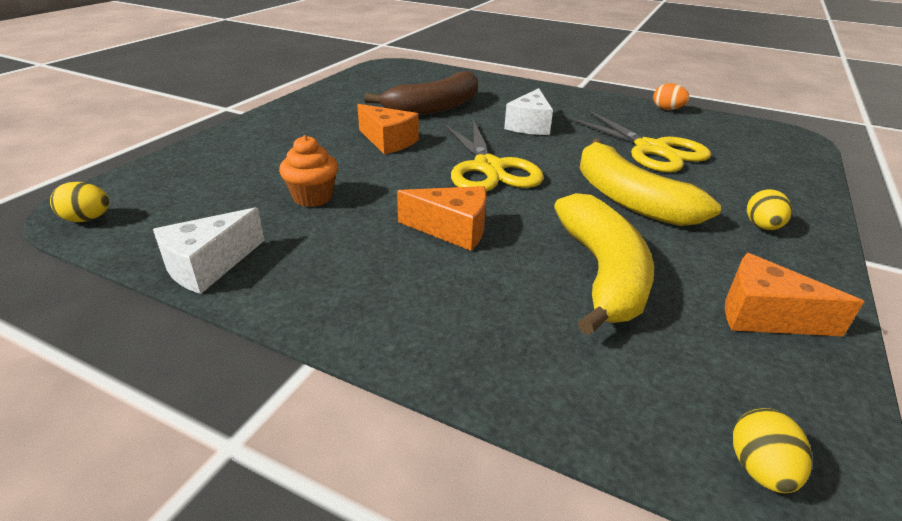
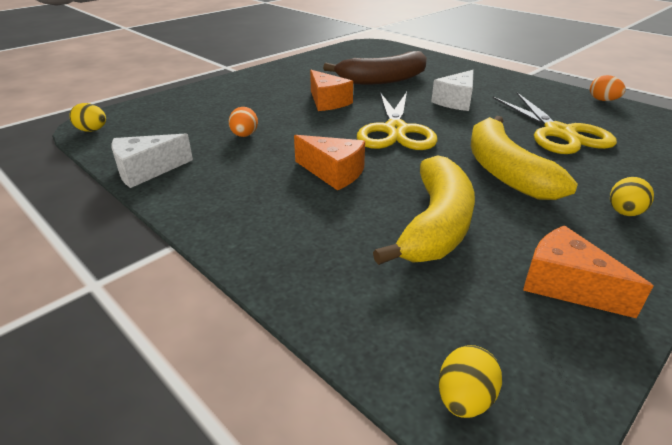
camera: 20 degrees right, 0 degrees up
(313, 197) = (244, 135): orange cupcake -> orange egg

